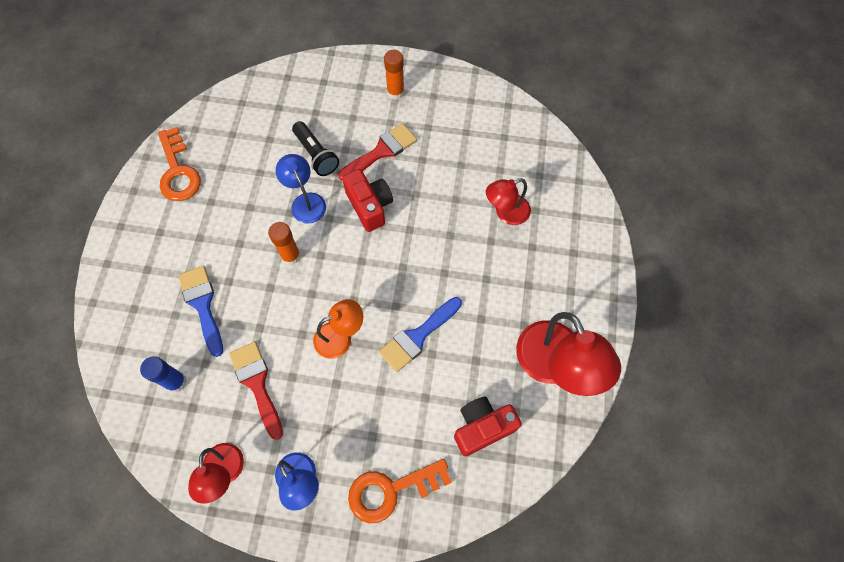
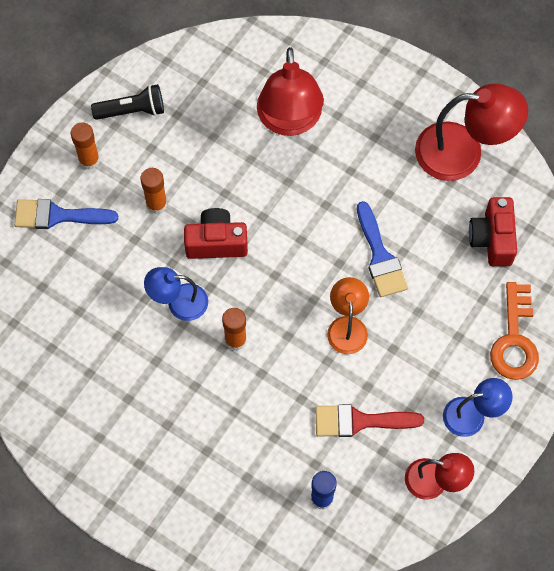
camera: 65 degrees left, 0 degrees up
(178, 171) = (69, 420): orange key -> none
(202, 305) = (249, 446): blue brush -> blue brush (57, 216)
(316, 155) = (126, 270): black flashlight -> black flashlight (132, 110)
(381, 151) = (156, 204): red brush -> orange glue stick
(506, 213) = (289, 121): red lamp -> red lamp, size x1.71

